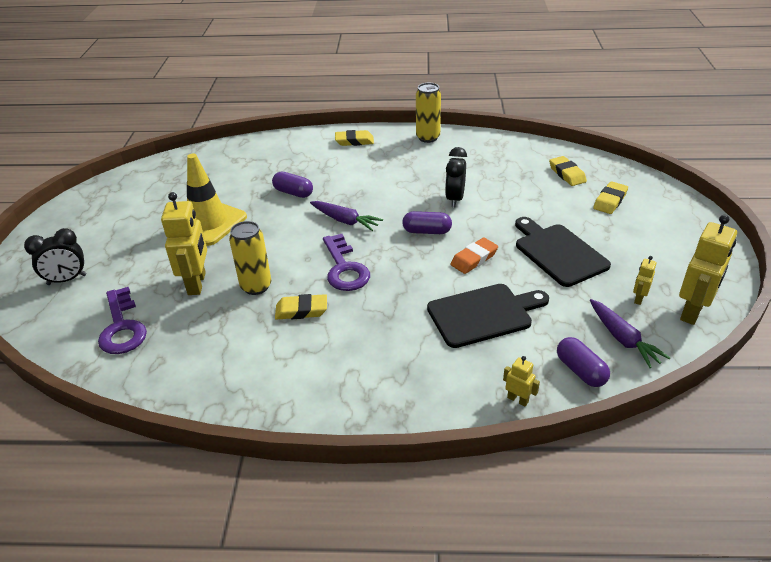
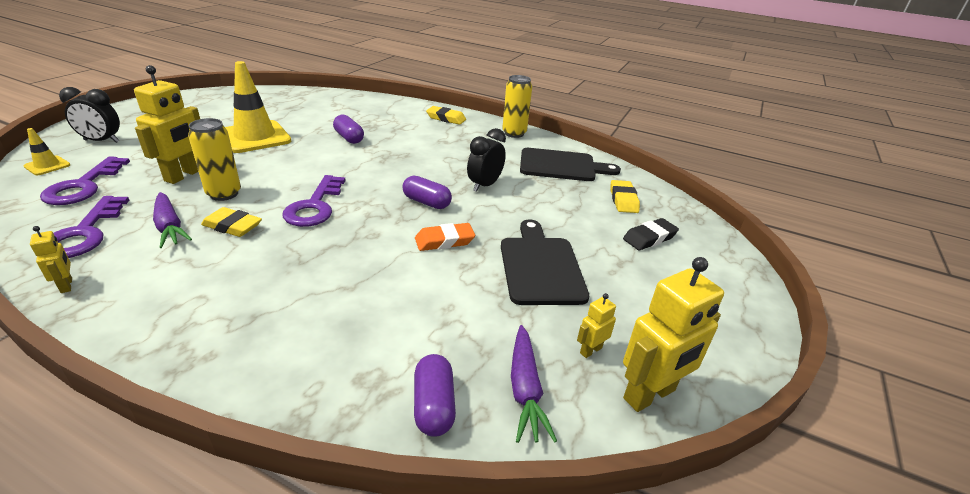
camera: 20 degrees right, 5 degrees down
(55, 322) = (47, 166): none -> yellow traffic cone
(189, 364) = (85, 233): none -> purple key
(345, 221) = (364, 171): purple carrot -> purple carrot (170, 227)
(483, 314) = (394, 296): black cutting board -> black cutting board (561, 166)
(518, 399) = (323, 406): yellow robot -> yellow robot (67, 285)
(610, 201) = (649, 238): yellow eraser -> black eraser

